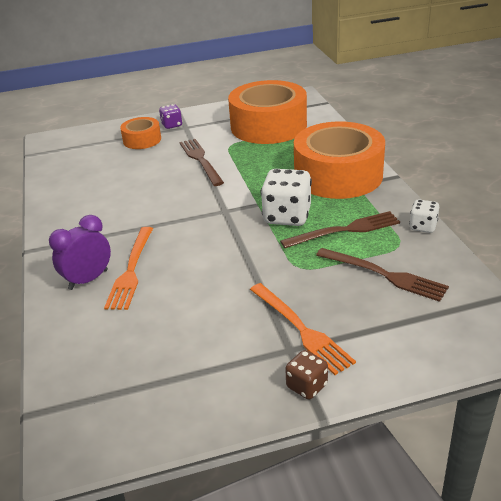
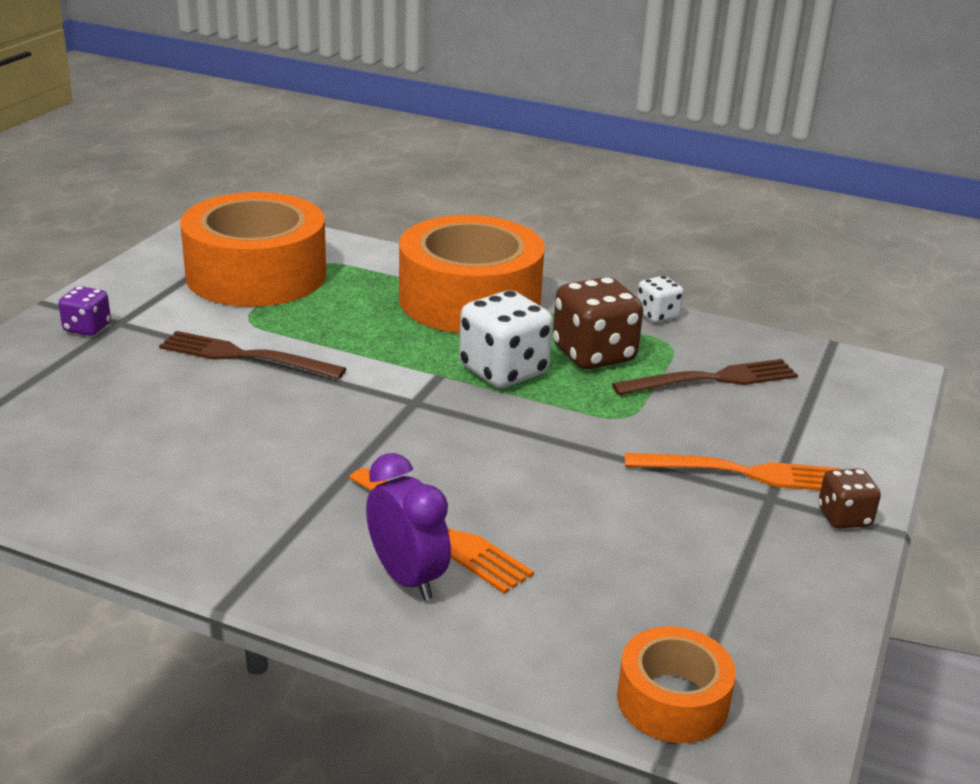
camera: 55 degrees left, 5 degrees down
(88, 280) = (407, 578): purple clock -> purple clock turned 150 degrees clockwise
(142, 140) = (78, 368): orange tape -> orange tape (672, 700)
(346, 230) = (594, 354): brown fork -> brown dice

